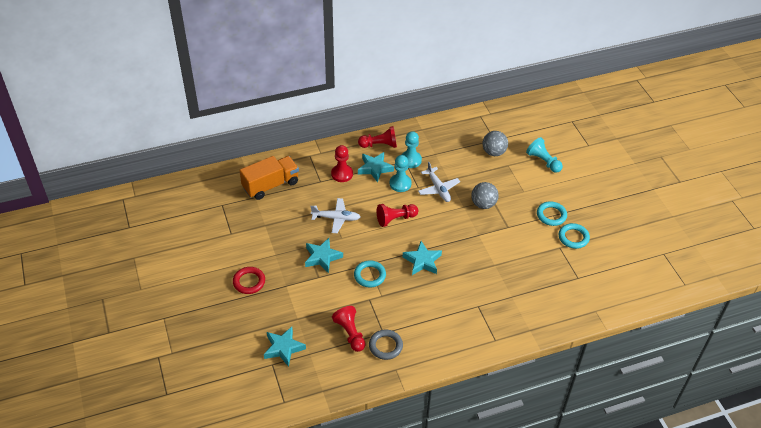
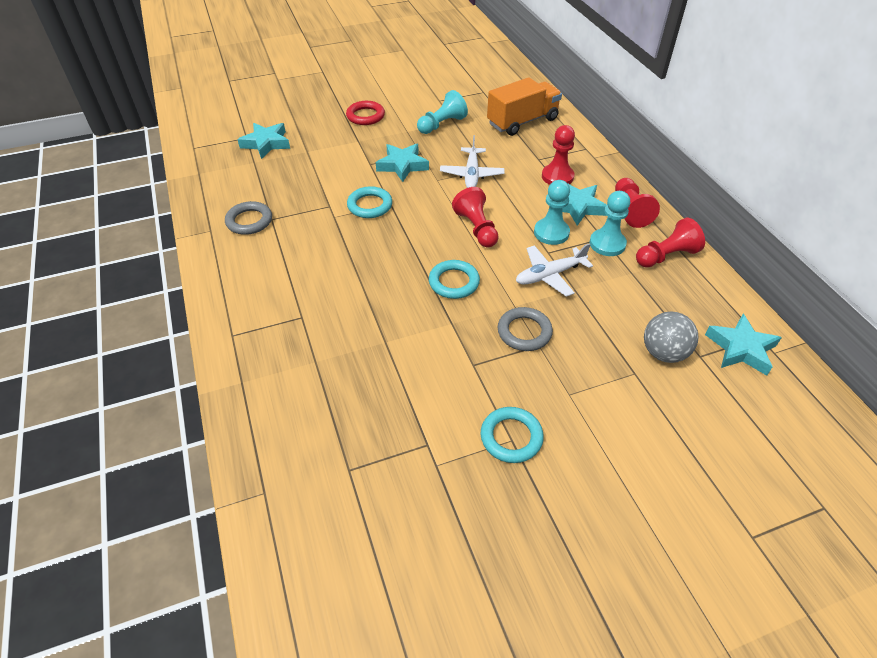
camera: 90 degrees right, 0 degrees up
(270, 185) = (522, 121): orange truck -> orange truck turned 90 degrees counterclockwise
(350, 333) = (276, 191): red pawn -> red pawn (666, 256)
(422, 261) = (394, 256): turquoise star -> turquoise star (741, 349)
(483, 204) = (524, 332): grey ball -> grey ring
(543, 161) = (664, 435): turquoise pawn -> turquoise pawn (442, 124)
(573, 237) = (454, 472): turquoise ring -> turquoise ring (454, 282)

